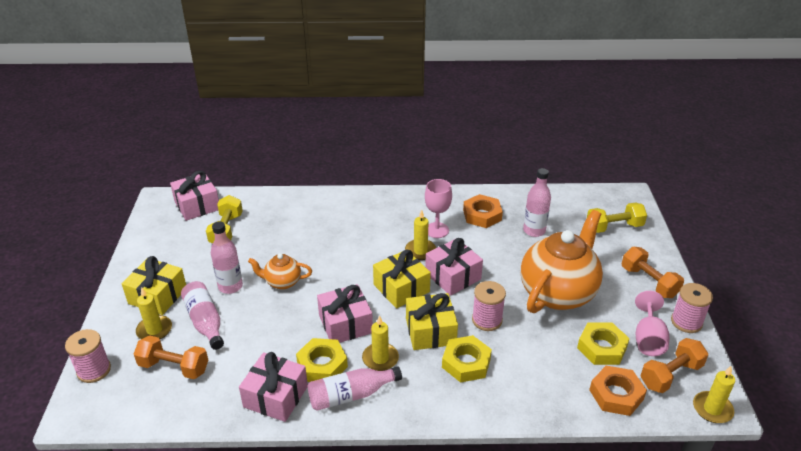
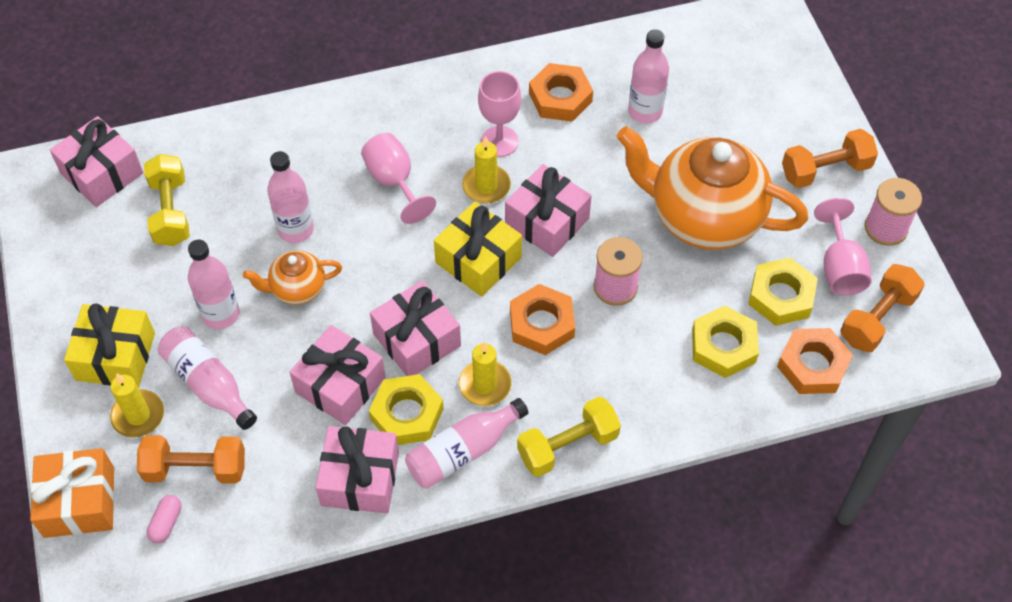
camera: 15 degrees left, 20 degrees up
(94, 370) = (79, 502): pink spool -> orange gift
(140, 395) = (166, 523): none -> pink capsule
(286, 339) = (340, 385): none -> pink gift
(295, 252) = (296, 229): none -> pink bottle
(364, 239) = (394, 182): none -> pink goblet
(430, 331) = (542, 324): yellow gift -> orange nut
(466, 363) = (605, 363): yellow nut -> yellow nut (723, 346)
(558, 293) = (703, 217): orange teapot -> orange teapot turned 90 degrees counterclockwise
(614, 227) = (760, 80): yellow dumbbell -> yellow dumbbell (567, 446)
(649, 282) = (825, 170): orange dumbbell -> orange dumbbell turned 60 degrees counterclockwise
(712, 409) = (936, 357): yellow candle -> none

